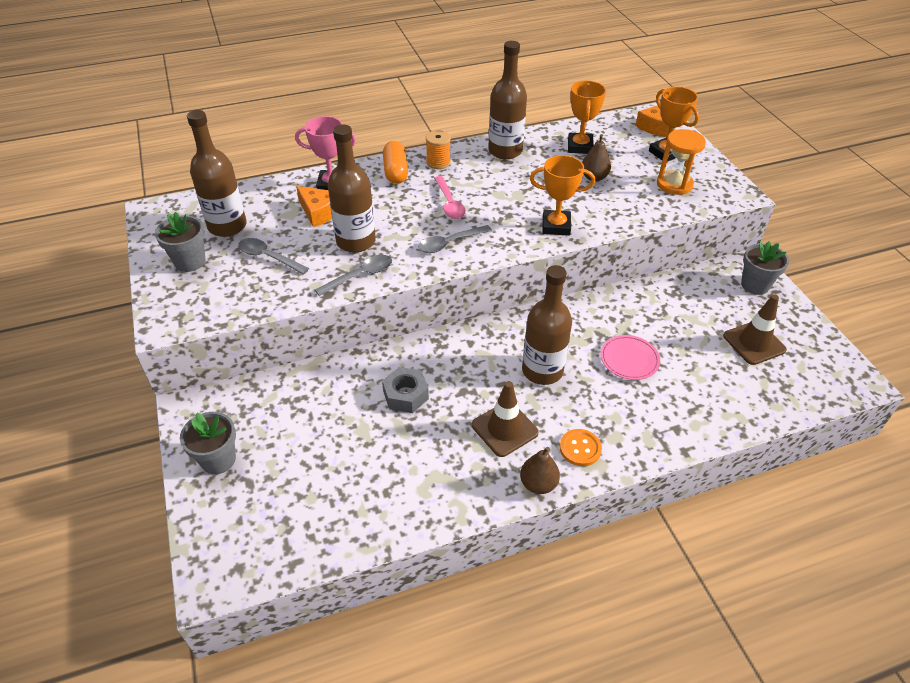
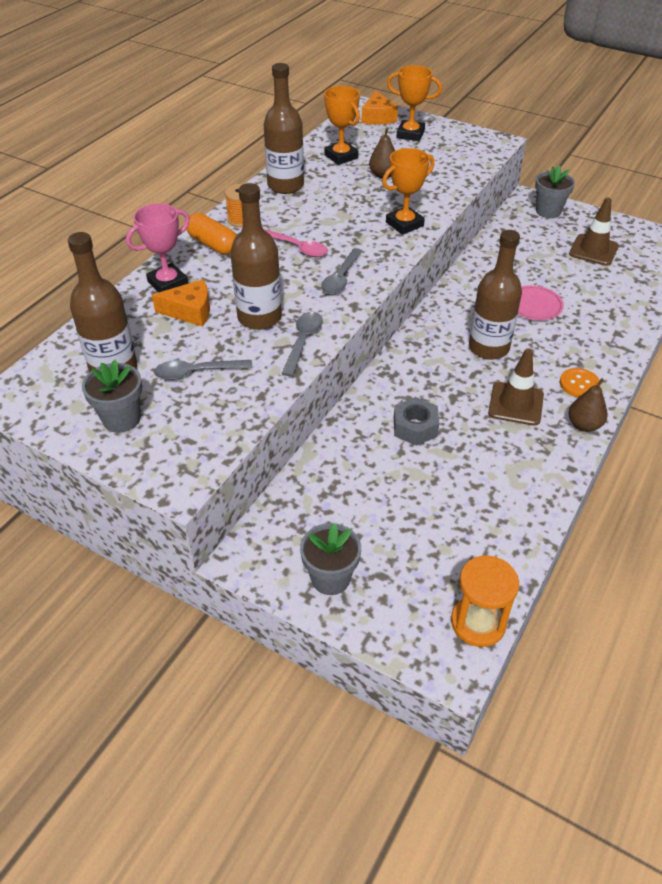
camera: 40 degrees left, 0 degrees up
(674, 184) = (446, 154): orange hourglass -> orange hourglass (478, 623)

